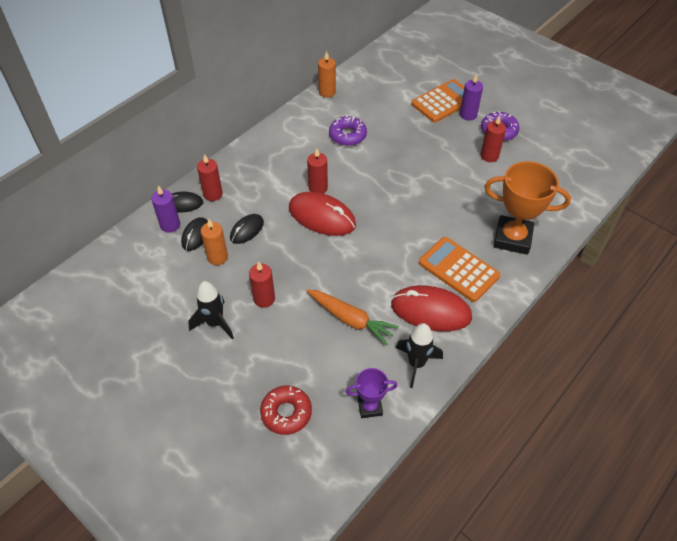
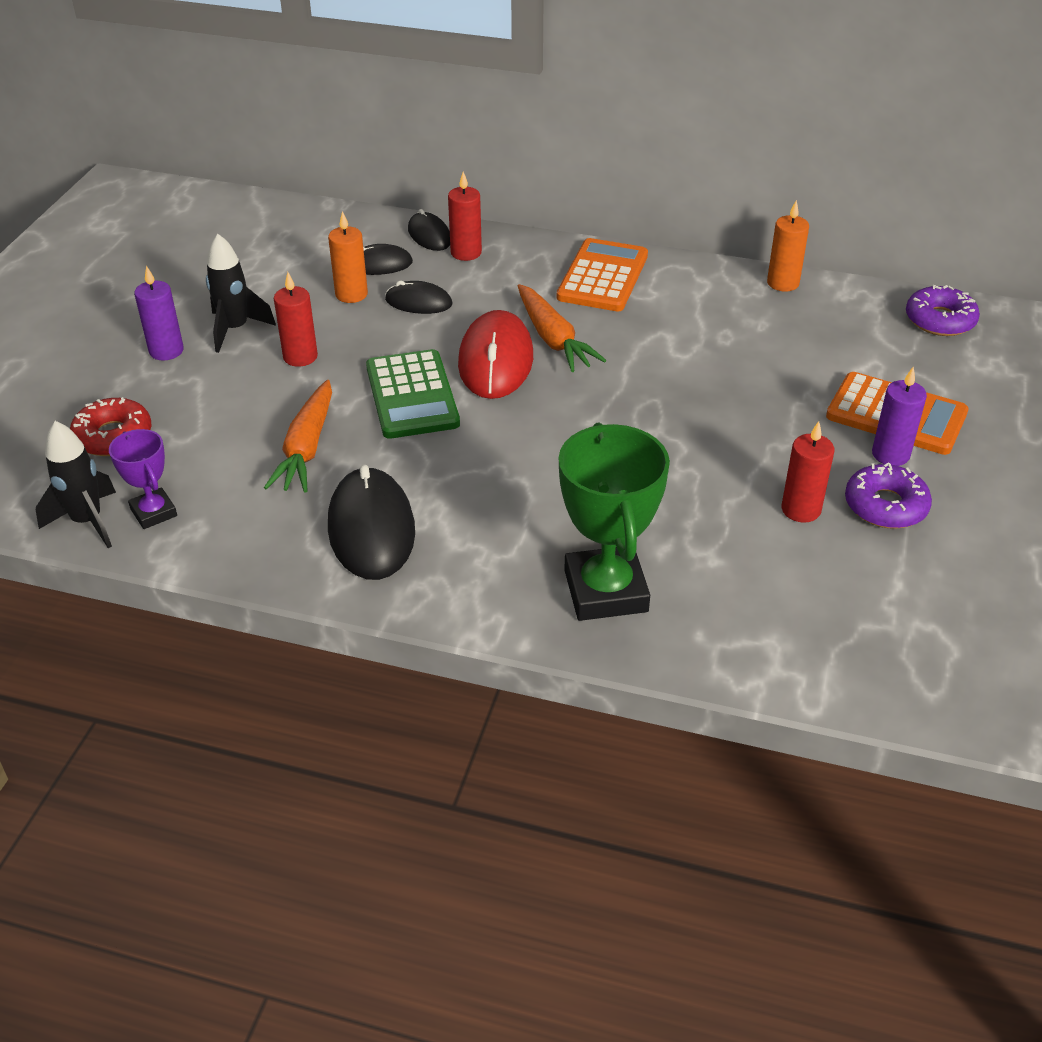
camera: 65 degrees right, 10 degrees down
(170, 225) = (383, 239): purple candle -> purple candle (166, 351)
(318, 188) = (553, 339): red candle -> orange carrot
(331, 260) = (412, 395): none -> green calculator
(347, 135) = (699, 333): purple donut -> purple donut (940, 320)
(416, 364) = (255, 540): black rocket -> black rocket (87, 521)
(431, 311) = (371, 529): red mouse -> black mouse
(458, 269) = (482, 539): orange calculator -> orange calculator (603, 277)
(512, 238) = (606, 591): orange trophy -> green trophy

